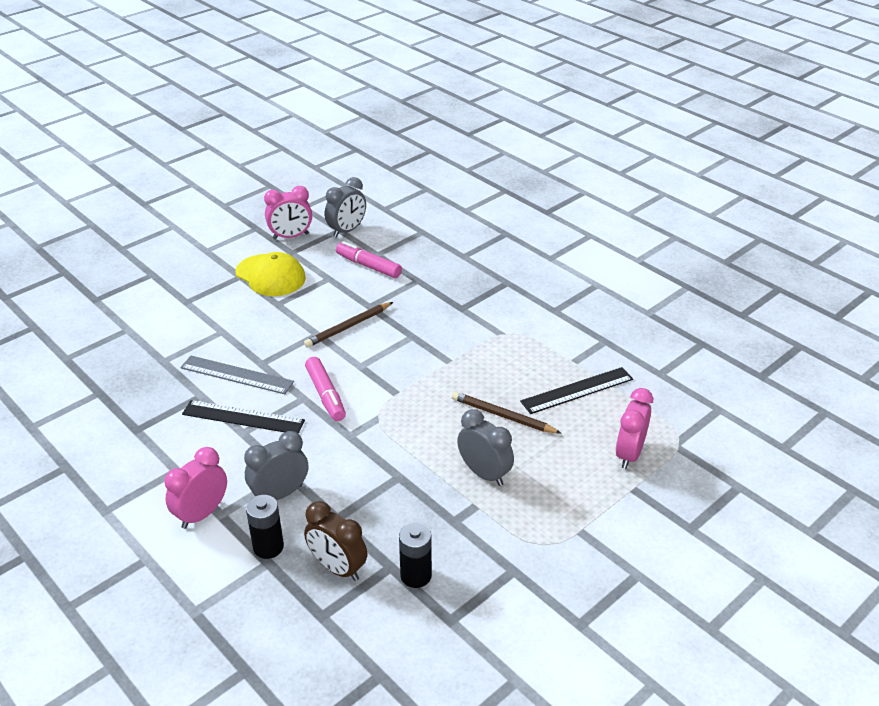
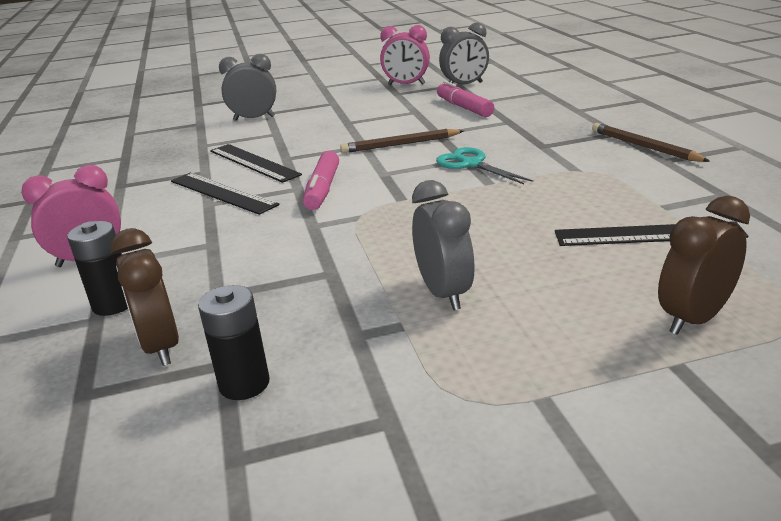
camera: 30 degrees right, 10 degrees down
(237, 374) = (254, 162): grey ruler -> black ruler
(270, 275) = (361, 105): yellow cap -> none
(280, 494) = (183, 260): grey clock -> grey clock (254, 118)
(422, 341) = (471, 164): none -> turquoise scissors
(503, 416) = (519, 241): brown pencil -> brown pencil (644, 147)
(629, 454) = (694, 319): pink clock -> brown clock

